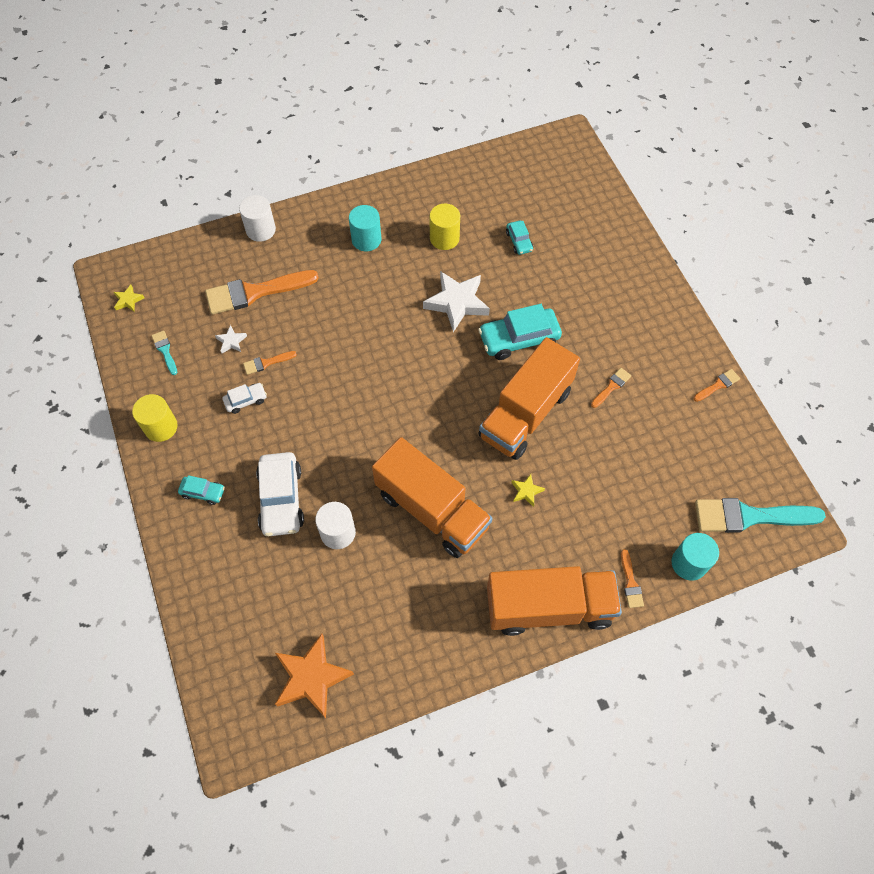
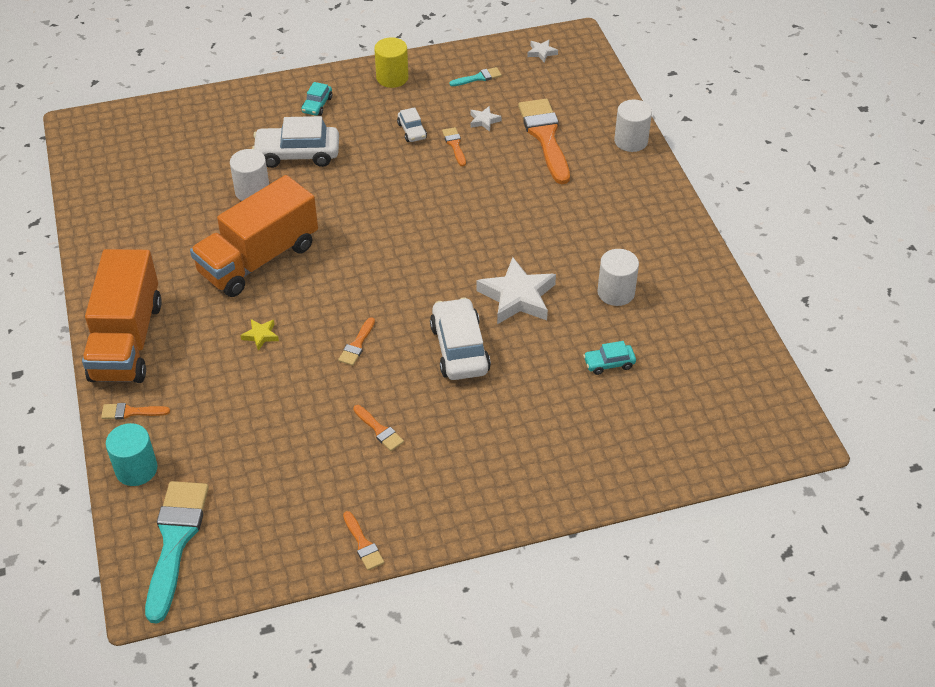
camera: 95 degrees right, 15 degrees down
(128, 300) = (541, 52): yellow star -> white star
(311, 677) = (118, 171): orange star -> none
(366, 239) = (615, 224): turquoise cylinder -> none
(444, 238) = (616, 292): yellow cylinder -> white cylinder
(519, 339) = (459, 349): turquoise car -> white car
(525, 413) = (357, 345): orange truck -> orange brush

